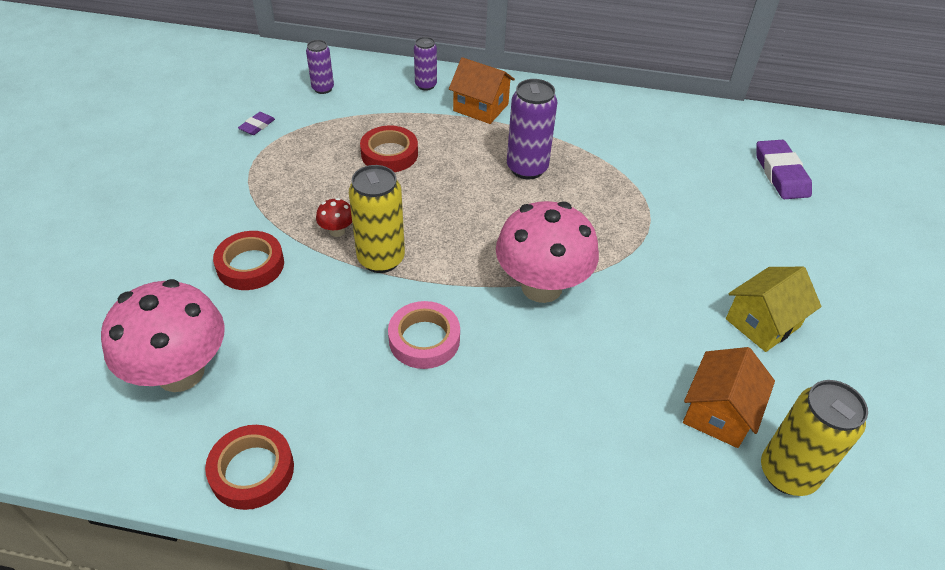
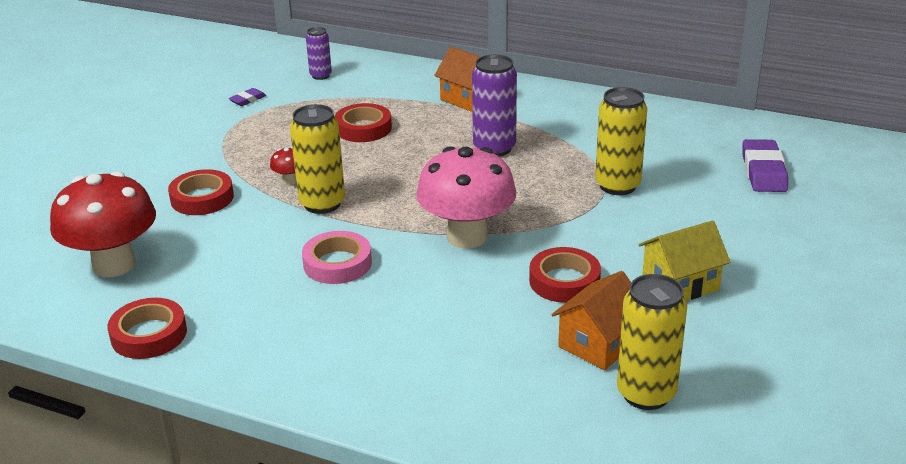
camera: 15 degrees right, 15 degrees down
(180, 372) = (114, 265): pink mushroom -> red mushroom
(426, 85) = (422, 79): purple can -> none
(656, 334) = (564, 281): none -> red tape
(659, 205) = (617, 185): none -> yellow can

